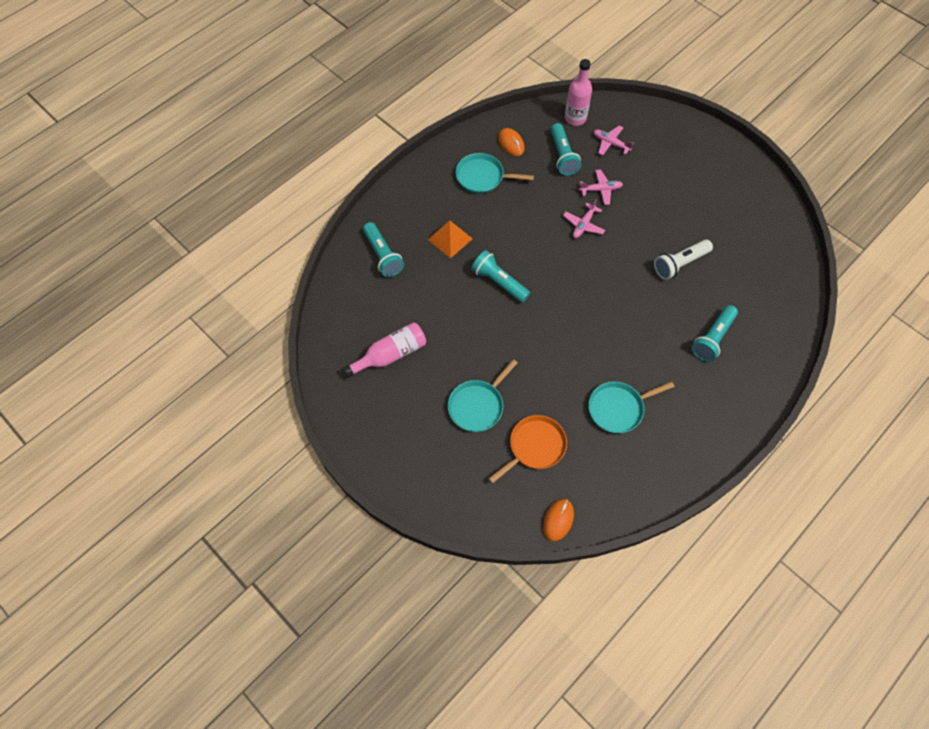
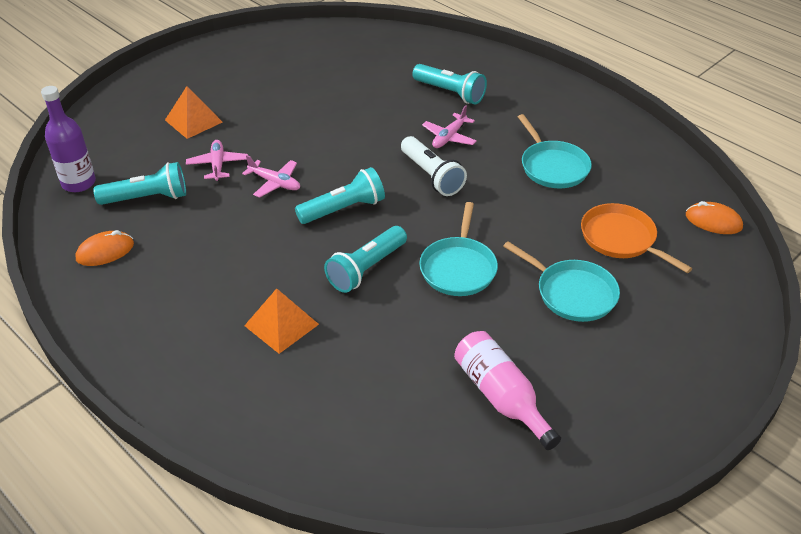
camera: 90 degrees left, 20 degrees down
(383, 255) = (306, 414): turquoise flashlight -> turquoise flashlight (343, 209)
(482, 177) = (164, 285): turquoise pan -> turquoise pan (458, 268)
(575, 118) = (79, 183): pink bottle -> purple bottle
(610, 143) = (138, 152): pink plane -> pink plane (449, 137)
(651, 169) = (193, 121): none -> orange pyramid
(680, 264) = (346, 108): white flashlight -> white flashlight (432, 176)

